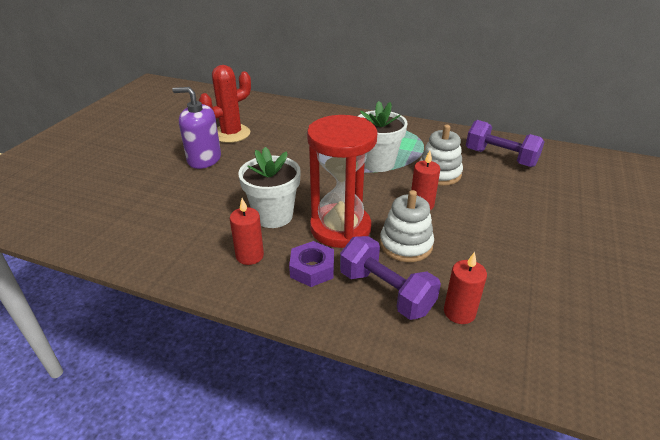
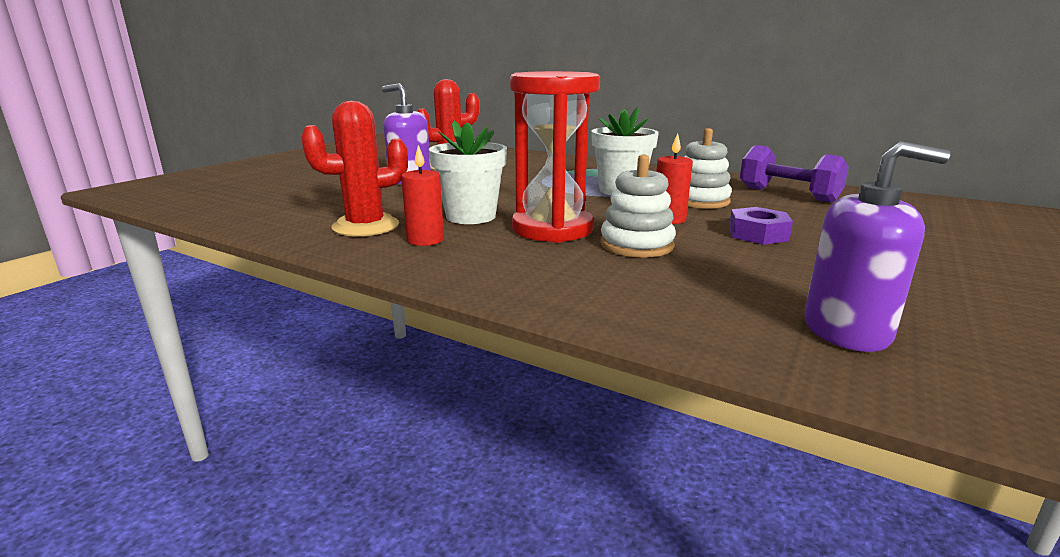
camera: 10 degrees right, 15 degrees down
(195, 240) = (365, 226): none -> red cactus
(312, 269) = (500, 254): purple nut -> purple nut (757, 234)
(386, 292) = (594, 277): purple dumbbell -> none
(459, 312) = (698, 300): red candle -> none
(553, 335) = (846, 330): none -> purple soap dispenser

